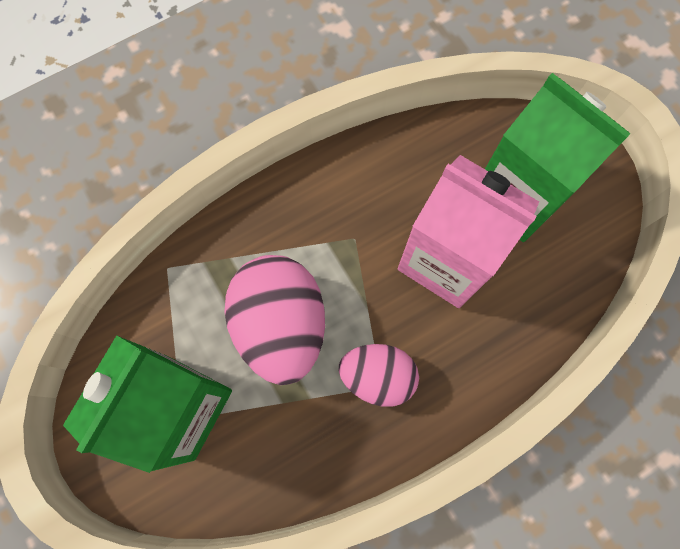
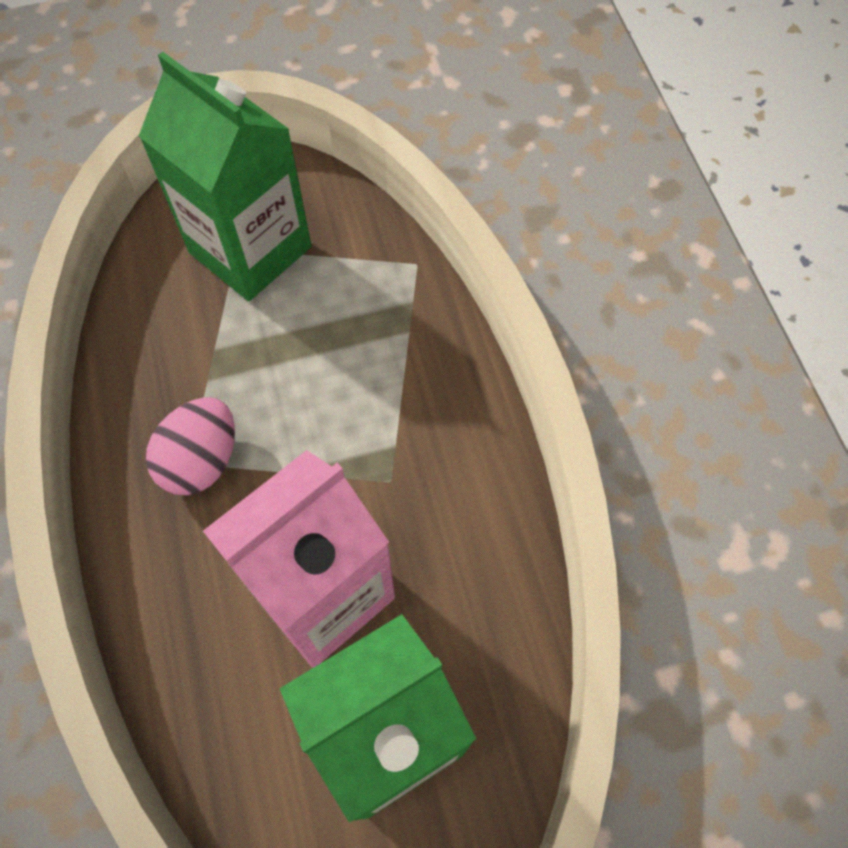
camera: 105 degrees right, 10 degrees down
(281, 325) = (305, 367): pink egg -> none

